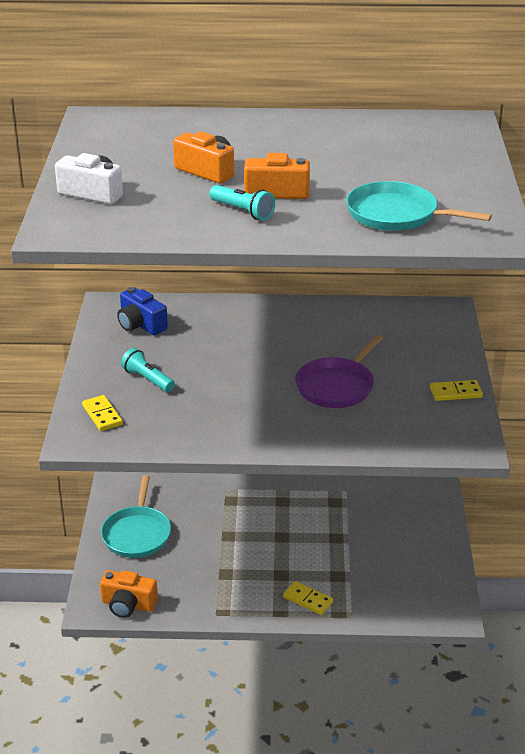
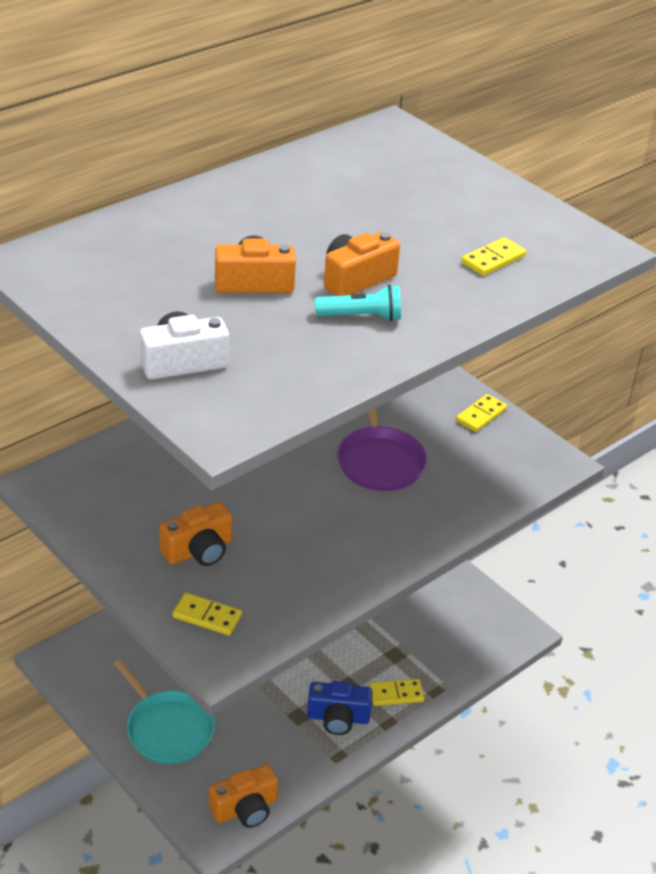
camera: 45 degrees left, 5 degrees up
(141, 325) = (108, 490): blue camera -> blue camera (338, 718)
(147, 379) = (199, 550): turquoise flashlight -> orange camera
(396, 214) = (493, 259): turquoise pan -> yellow domino

